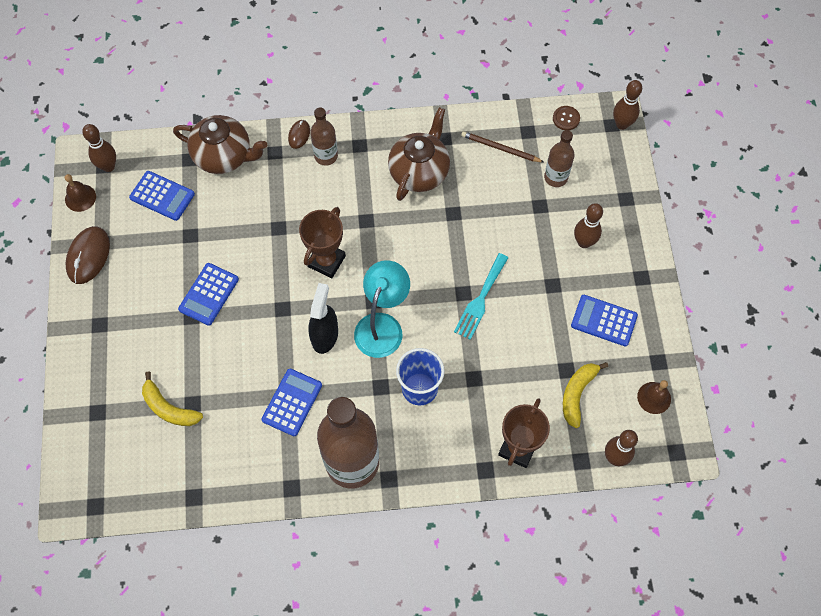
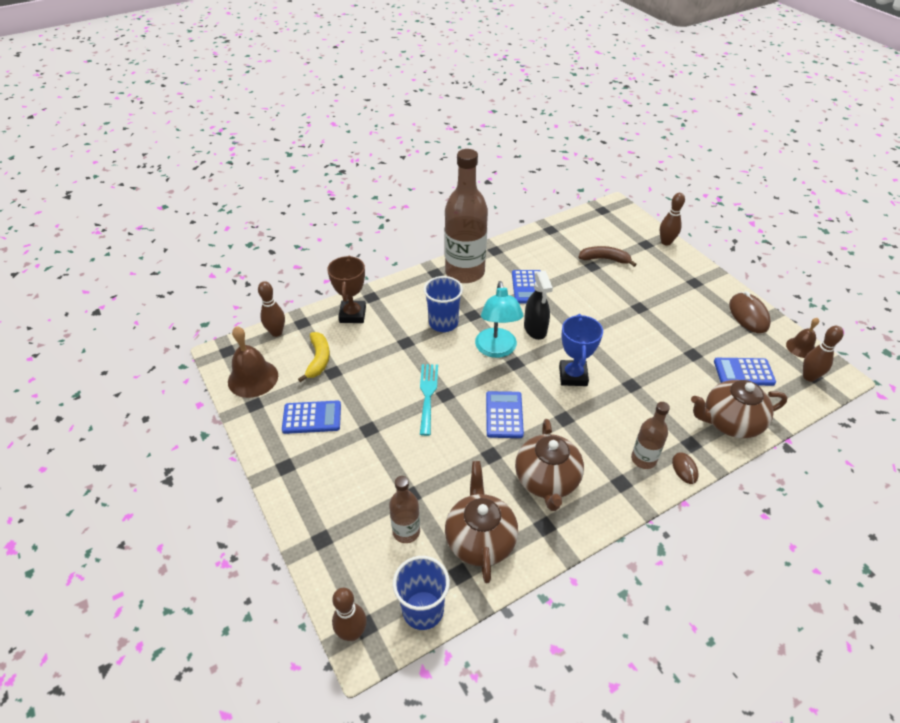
camera: 155 degrees right, 20 degrees down
(169, 408) = (604, 259): yellow banana -> brown banana
(208, 294) = (640, 323): blue calculator -> blue calculator (504, 415)
(326, 261) = (573, 376): brown trophy -> blue trophy
(500, 148) = (480, 539): brown pencil -> brown teapot
(566, 118) = (423, 610): brown button -> blue cup
(584, 242) = (352, 477): brown bowling pin -> brown bowling pin (666, 242)
(654, 397) = (253, 378): brown bell -> brown bell, size x1.68

